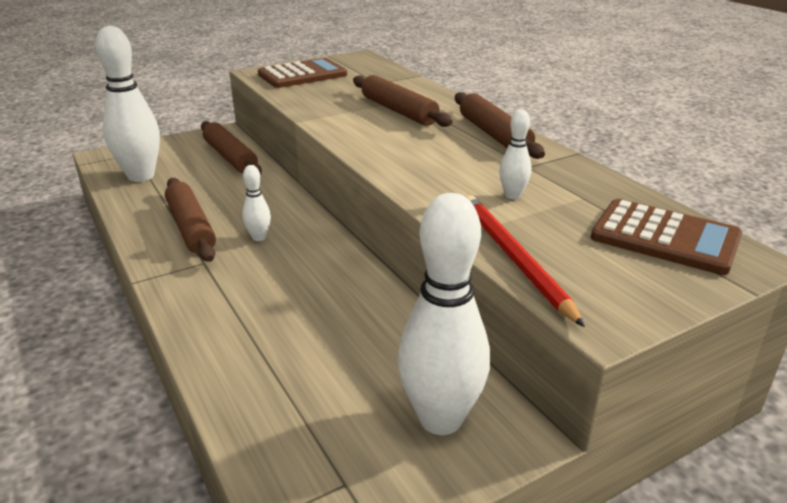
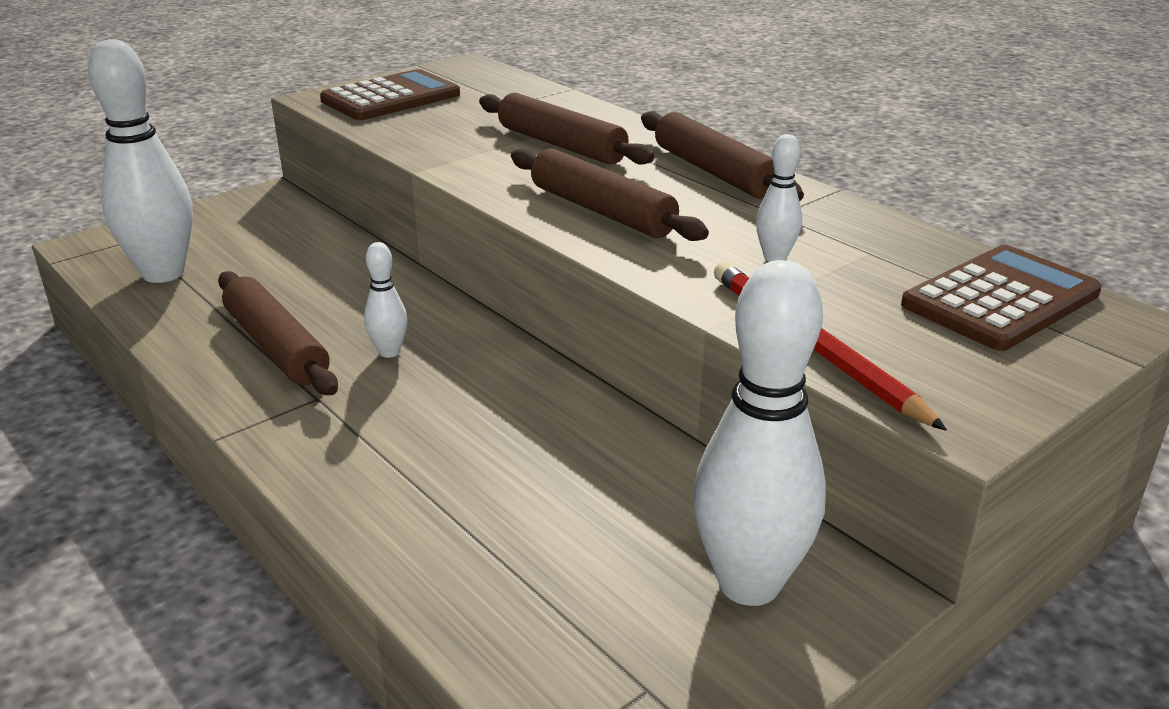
camera: 10 degrees left, 0 degrees up
(230, 157) = (297, 233): brown rolling pin -> brown rolling pin (602, 211)
(665, 237) = (1000, 299): brown calculator -> brown calculator turned 60 degrees counterclockwise

